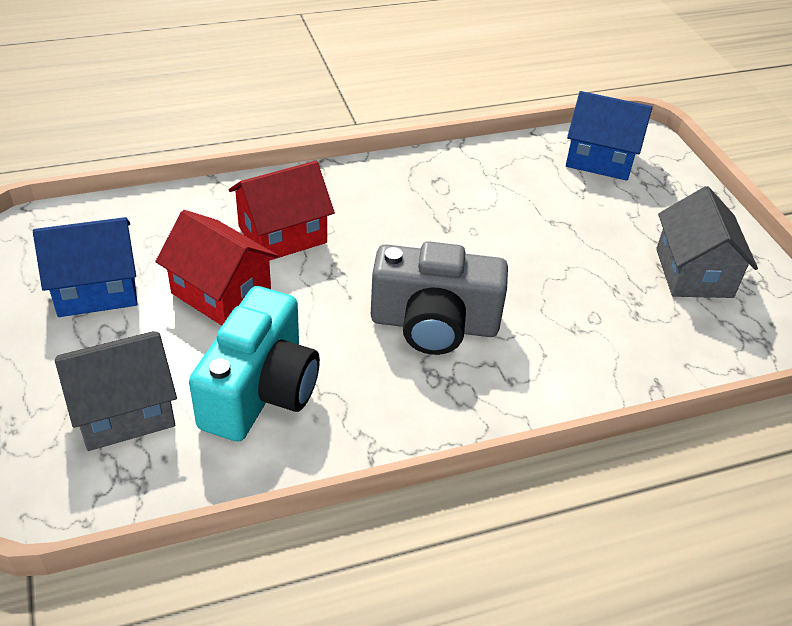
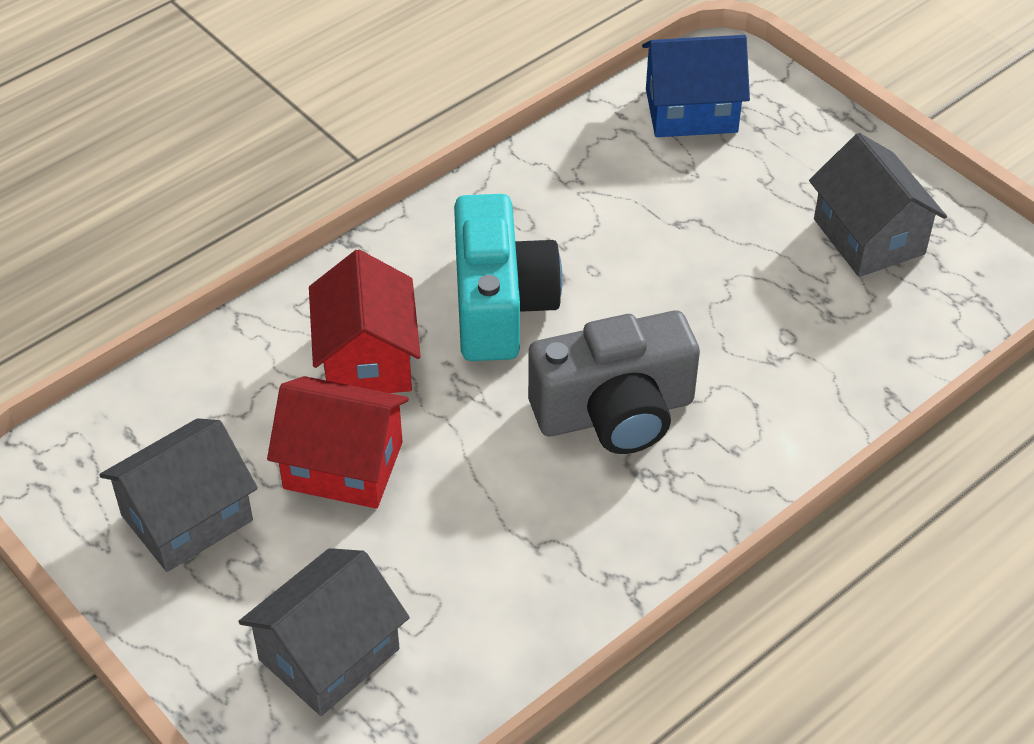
camera: 20 degrees left, 5 degrees up
(96, 289) = (187, 518): blue house -> grey house
(261, 391) = (468, 570): turquoise camera -> turquoise camera (500, 305)
(282, 234) = (367, 359): red house -> red house turned 45 degrees counterclockwise

